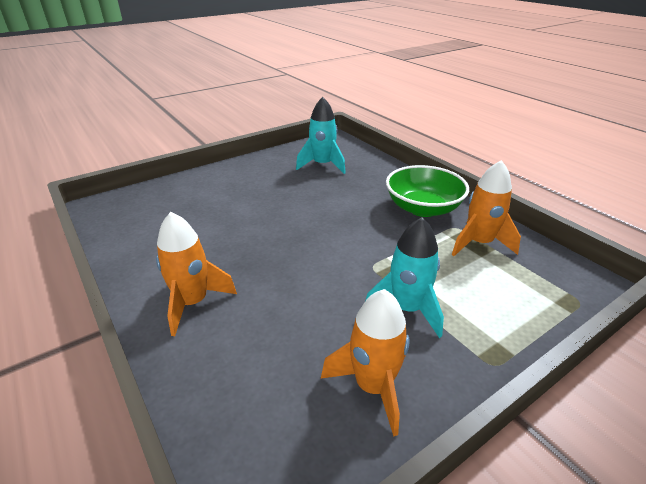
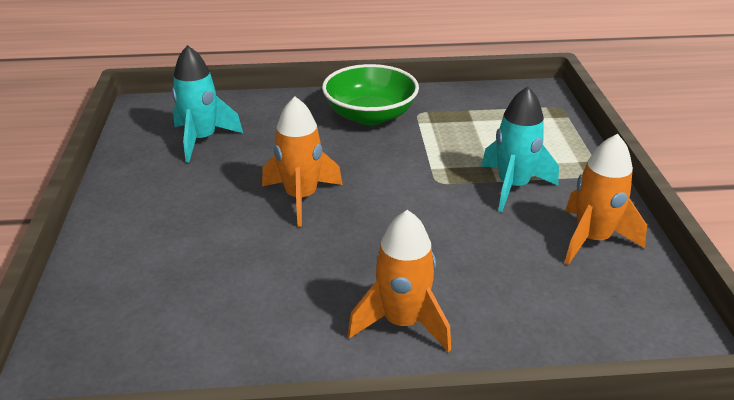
camera: 60 degrees left, 0 degrees up
(479, 243) = (454, 113): orange rocket -> orange rocket (301, 198)

